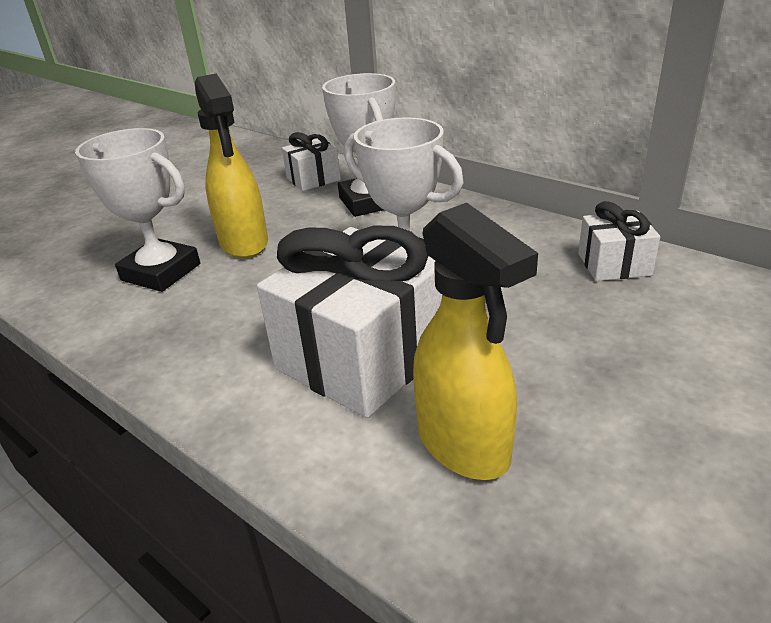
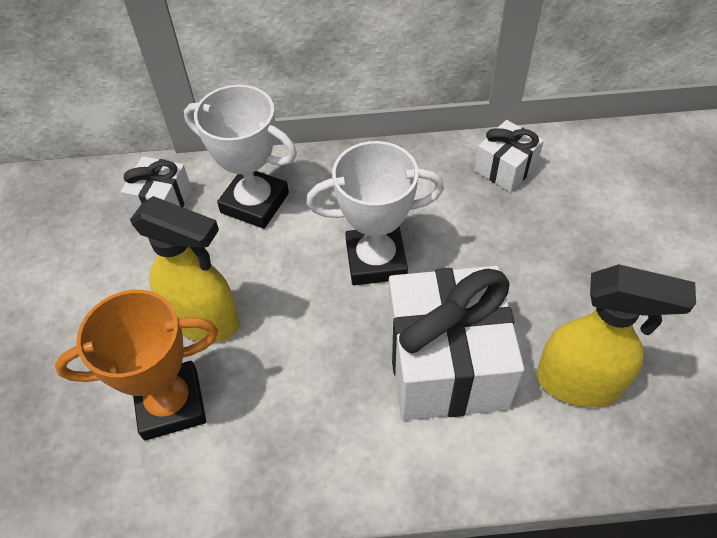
camera: 45 degrees left, 20 degrees up
(161, 272) = (171, 404): white trophy -> orange trophy

